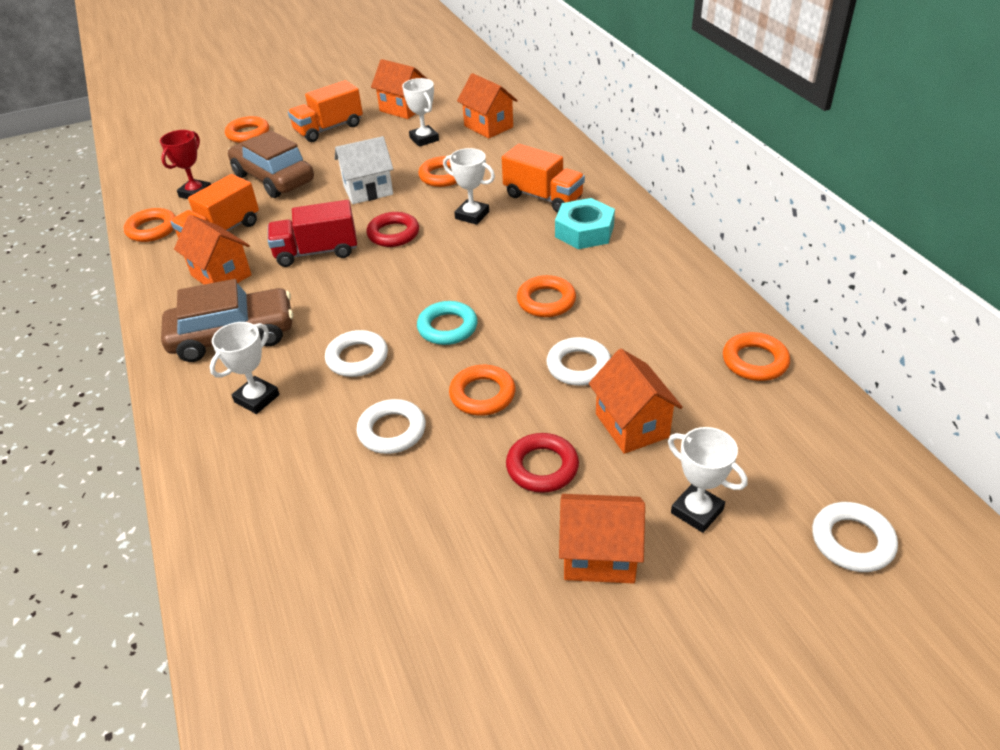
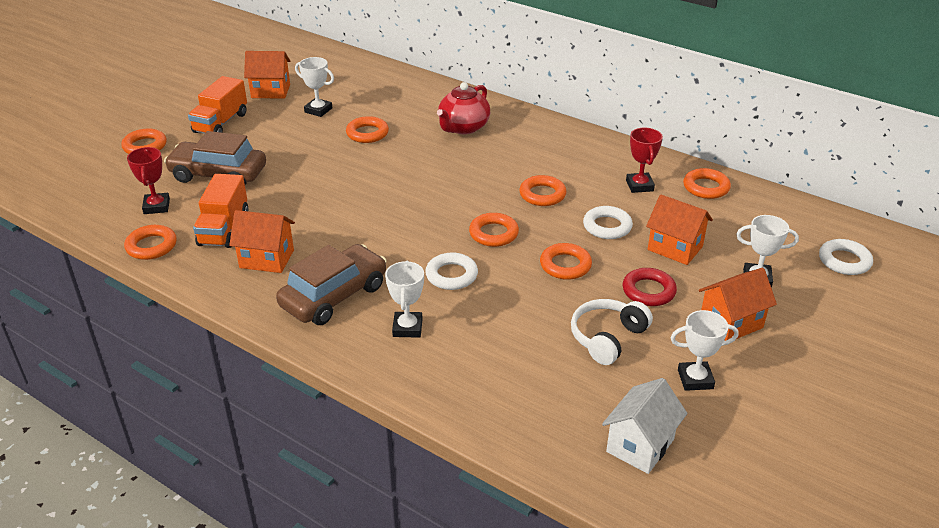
camera: 35 degrees left, 5 degrees down
(316, 252) = (329, 217): red truck -> none
(368, 191) = (317, 161): white house -> white house (640, 445)
(392, 431) = (530, 309): white ring -> none
(393, 234) = (377, 185): red ring -> none
(434, 504) = (607, 338): none -> white headphones
(447, 327) = (493, 233): turquoise ring -> orange ring
(472, 215) = (424, 155): white trophy -> white trophy (695, 379)
(488, 126) = (362, 88): orange house -> none
(543, 197) = (463, 127): orange truck -> red teapot
(584, 231) = (518, 142): turquoise nut -> none
(670, 329) = (639, 185): none -> red trophy

